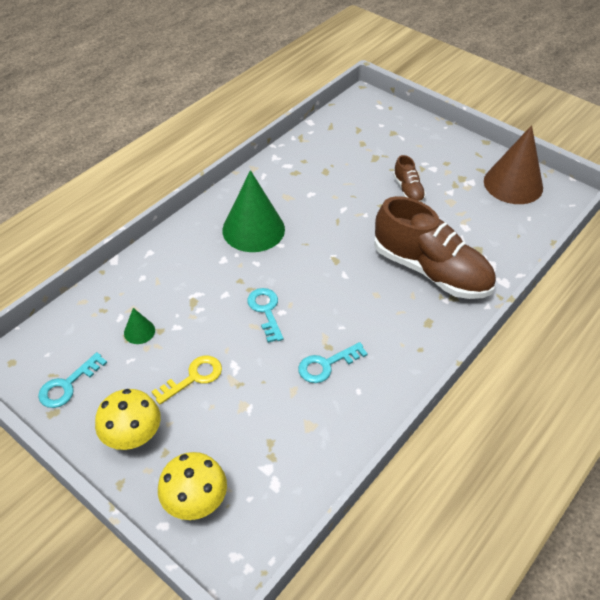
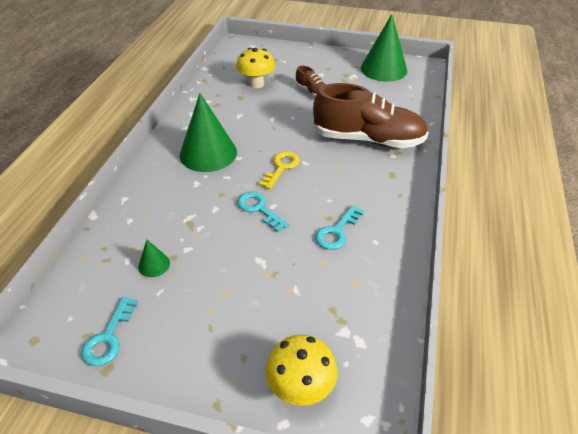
camera: 25 degrees left, 5 degrees down
(133, 437) = (204, 357): yellow mushroom -> yellow mushroom (256, 84)
(193, 377) = (230, 284): yellow key -> yellow key (281, 168)
(513, 184) = (383, 69): brown cone -> green cone

